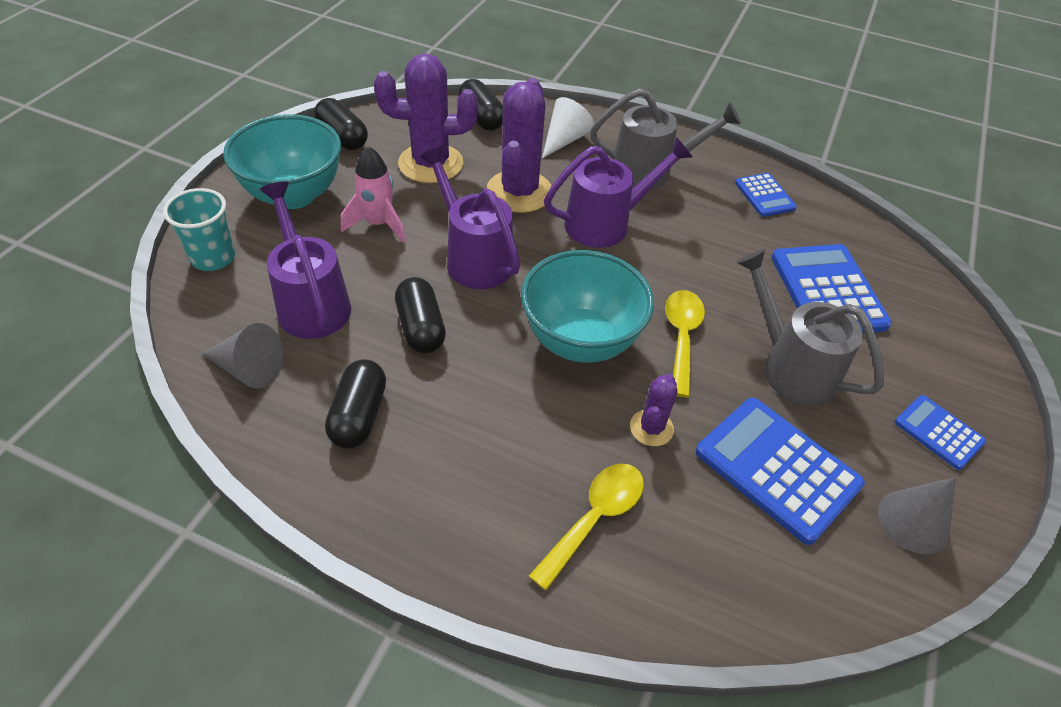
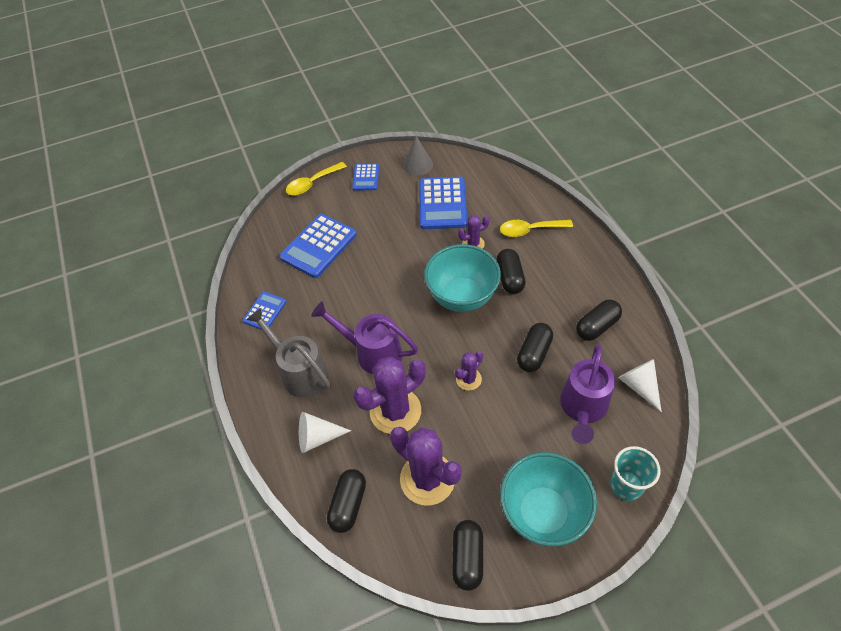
camera: 130 degrees left, 5 degrees up
(249, 369) = (639, 385): grey cone -> white cone
(378, 224) = (504, 444): pink rocket -> none
(474, 257) = (468, 379): purple watering can -> purple cactus
(545, 409) = (510, 278): none -> black capsule
(681, 338) = (414, 269): yellow spoon -> yellow spoon (312, 183)
(790, 366) = (385, 229): grey watering can -> none

